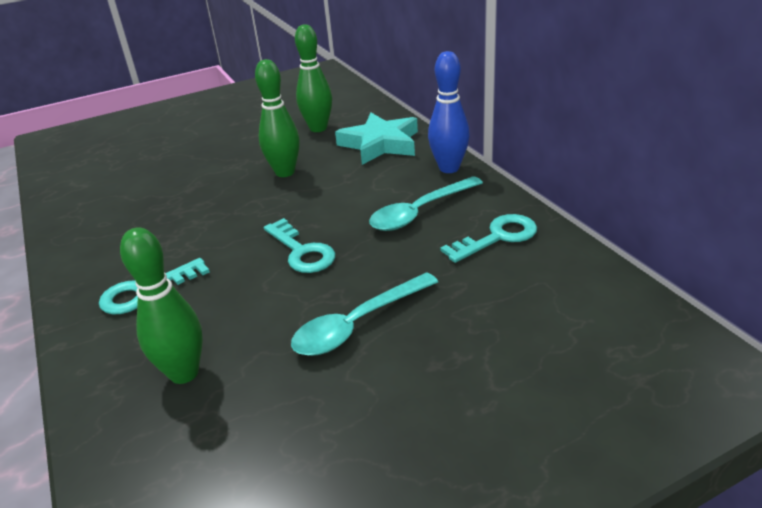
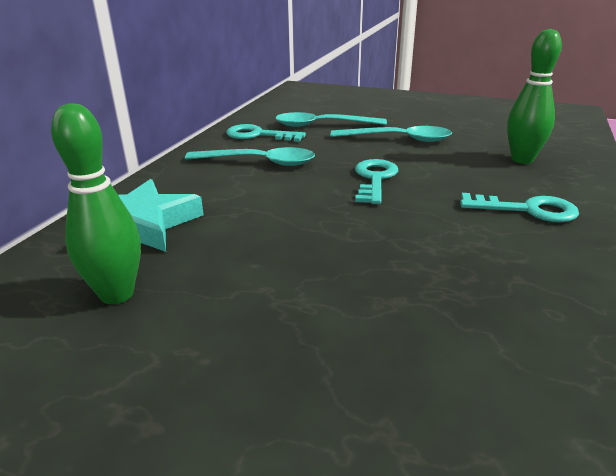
camera: 135 degrees left, 5 degrees down
(285, 172) = (272, 251): green bowling pin -> none
(449, 168) = (170, 175): blue bowling pin -> none
(479, 294) = (321, 125): none -> turquoise spoon

